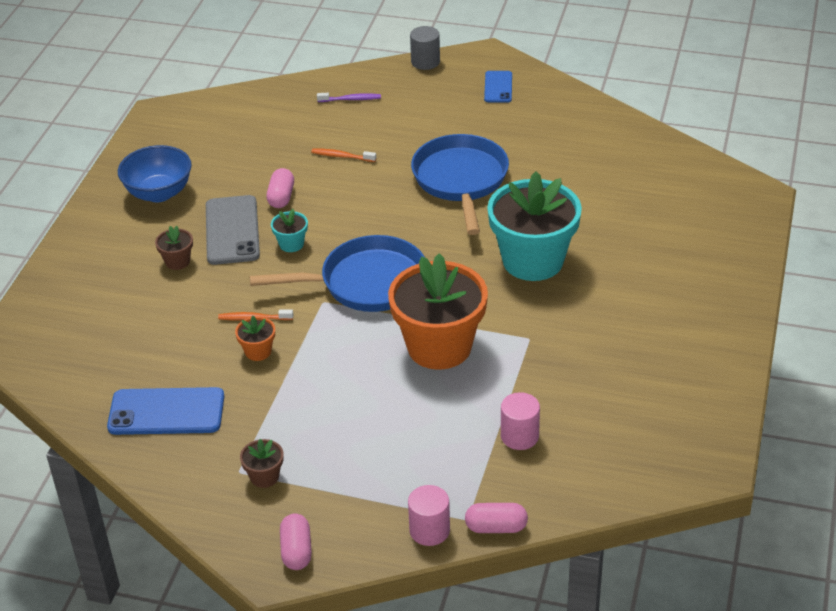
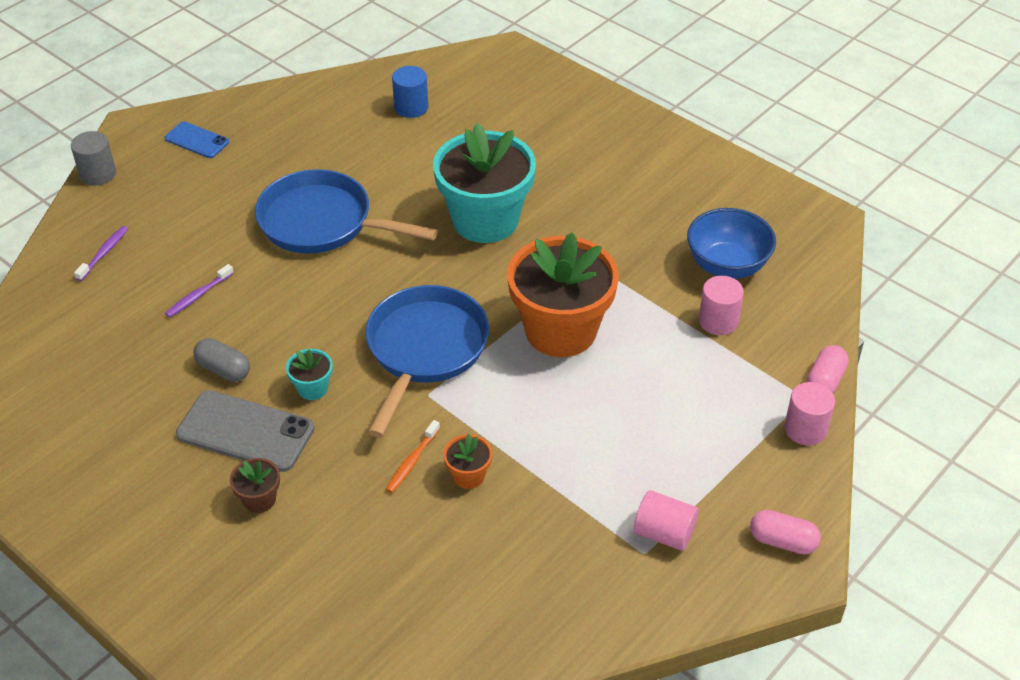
camera: 65 degrees left, 5 degrees up
(159, 193) = (115, 478): blue bowl -> blue bowl (727, 266)
(166, 412) = (512, 589): blue phone -> none
(264, 477) = (664, 533): brown flower pot -> pink cylinder
(281, 197) = (223, 369): pink capsule -> grey capsule
(342, 156) = (198, 296): orange toothbrush -> purple toothbrush
(633, 171) = (411, 107): none -> blue cylinder

